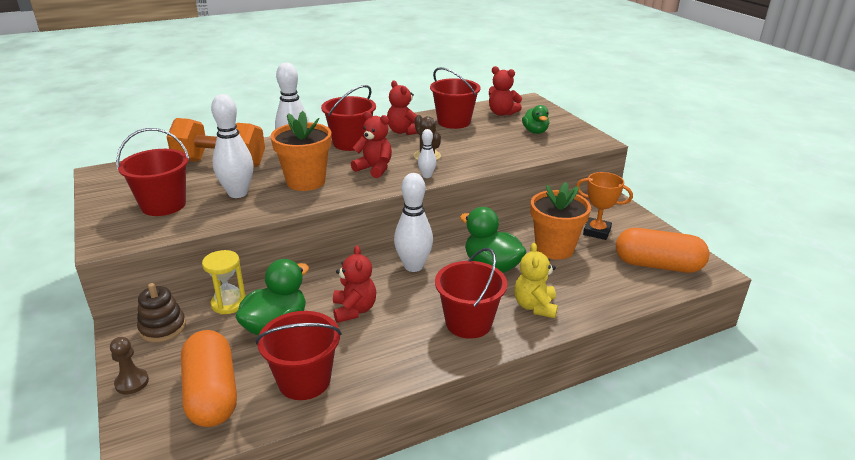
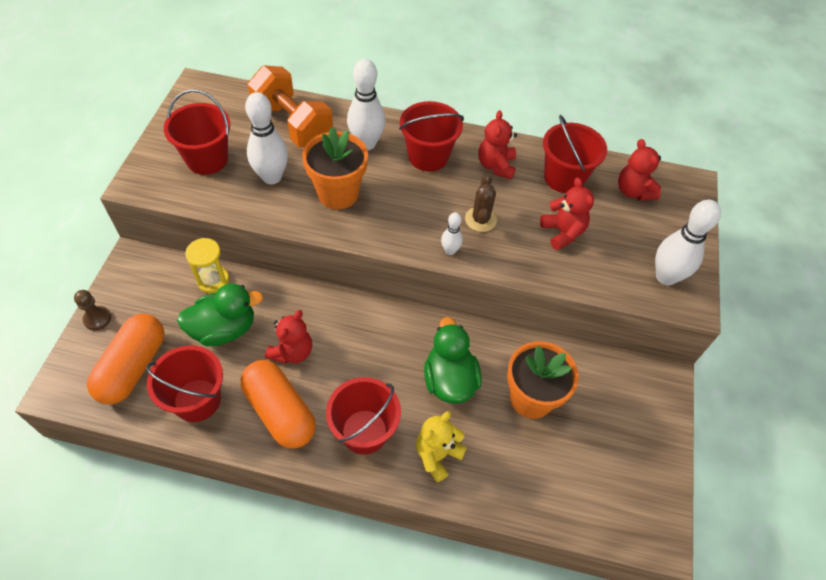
camera: 35 degrees right, 25 degrees up
(162, 328) = (153, 276): brown stacking toy -> none
(374, 169) = (412, 210): red teddy bear -> red teddy bear (562, 232)
(413, 266) = (383, 333): white bowling pin -> white bowling pin (666, 277)
(535, 131) = (636, 245): green duck -> none
(597, 232) = (599, 405): orange trophy -> none
(657, 265) = (611, 492): orange capsule -> orange capsule (280, 412)

